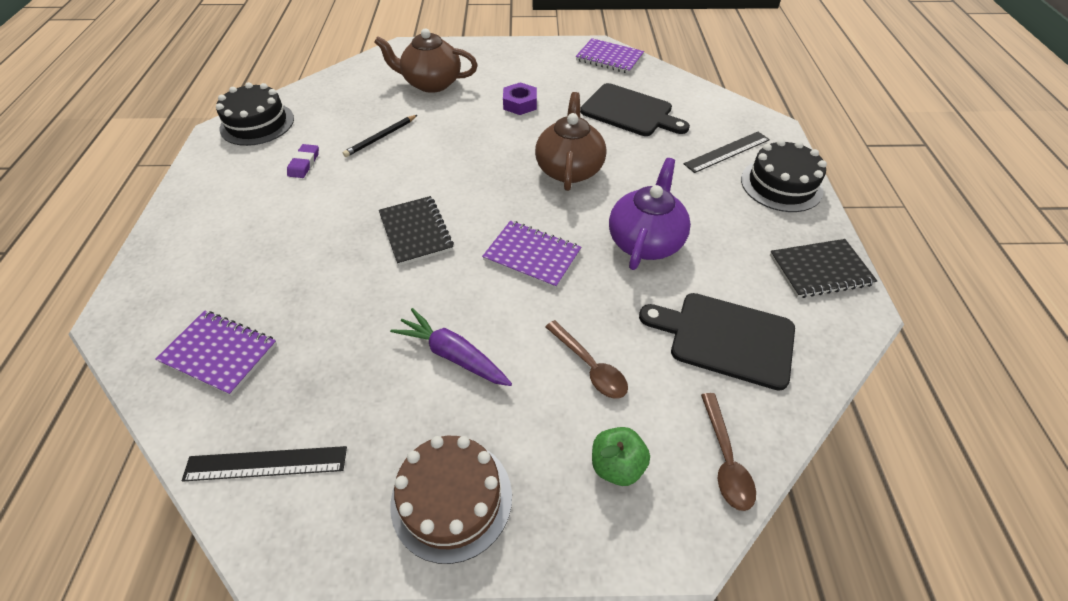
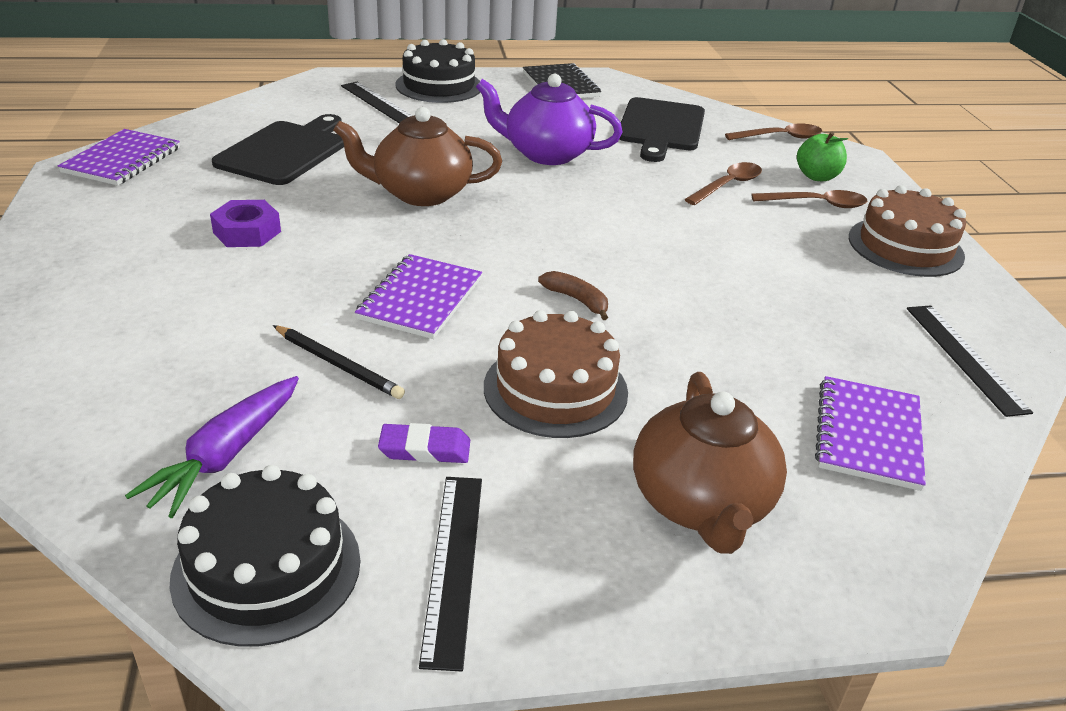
camera: 100 degrees left, 15 degrees down
(228, 169) = (453, 565): none -> black ruler
(329, 212) = (555, 389): none -> brown cake
(416, 232) = (577, 300): black notebook -> brown banana
(431, 83) = (148, 327): brown teapot -> brown teapot (701, 504)
(453, 355) = (759, 257): purple carrot -> purple carrot (225, 455)
(532, 255) = (592, 216): purple notebook -> purple notebook (420, 299)
(549, 439) = (816, 204): none -> brown spoon

